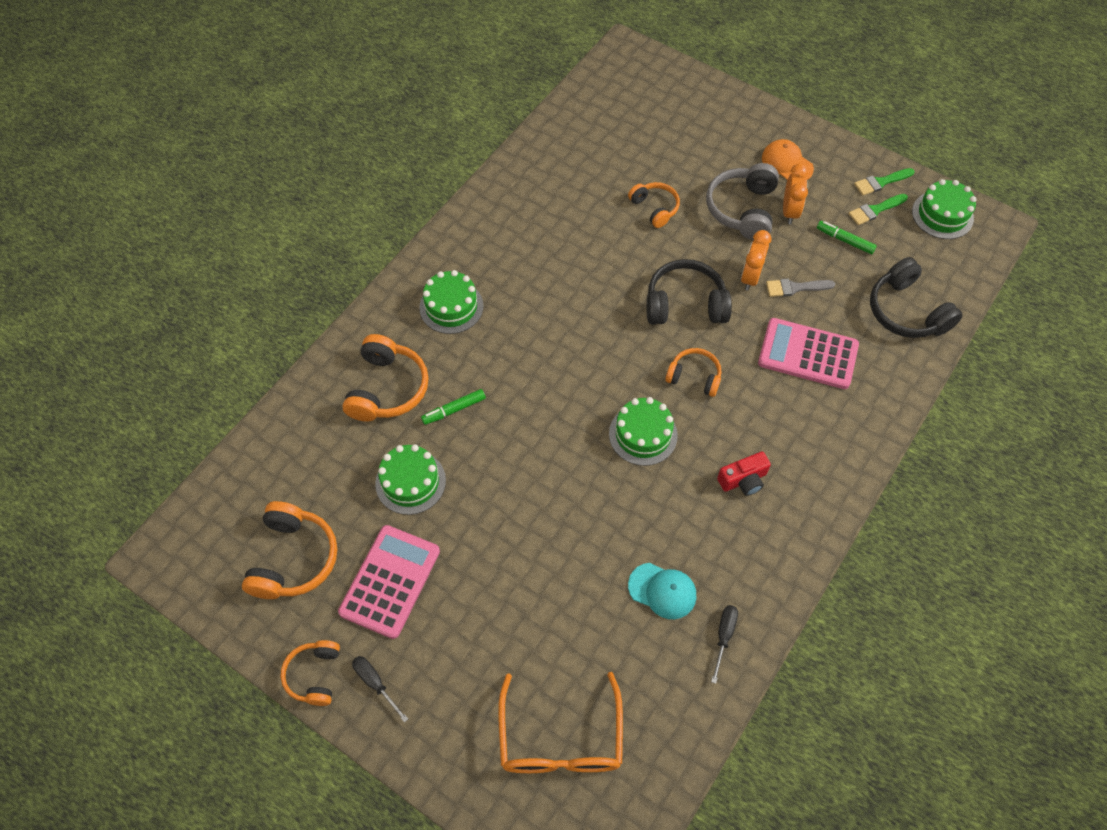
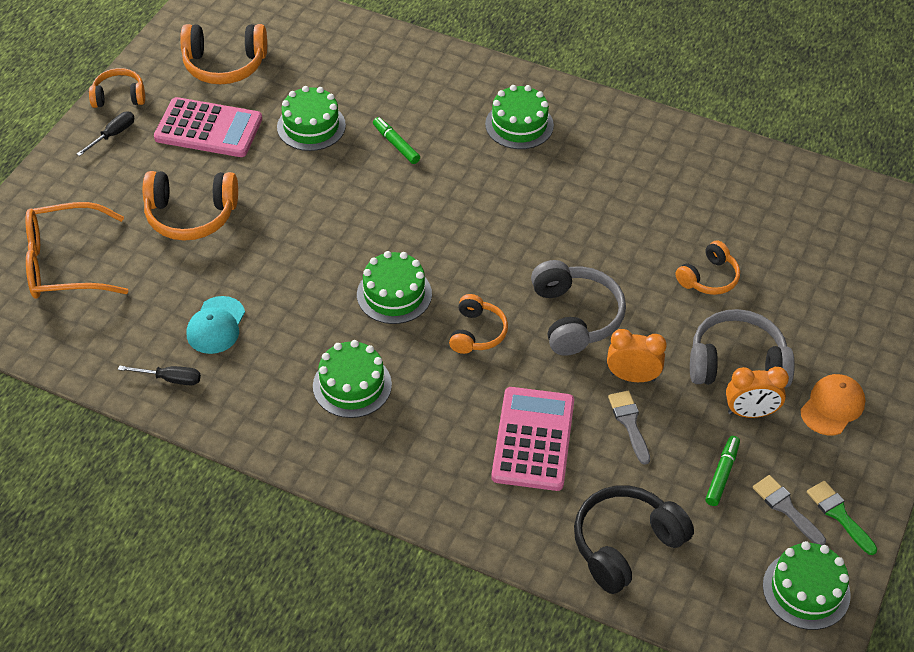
camera: 80 degrees right, 10 degrees down
(387, 388) = (411, 94): orange headphones -> orange headphones (191, 215)
(685, 304) = (575, 317): black headphones -> grey headphones
(743, 480) = (352, 385): red camera -> green cake
(875, 210) = (786, 508): green brush -> grey brush

